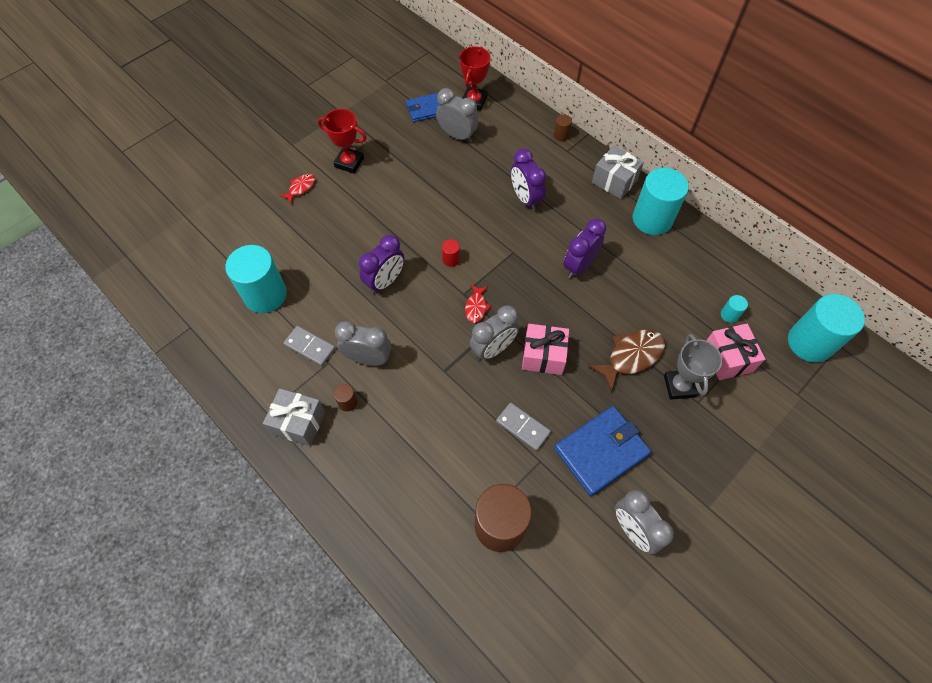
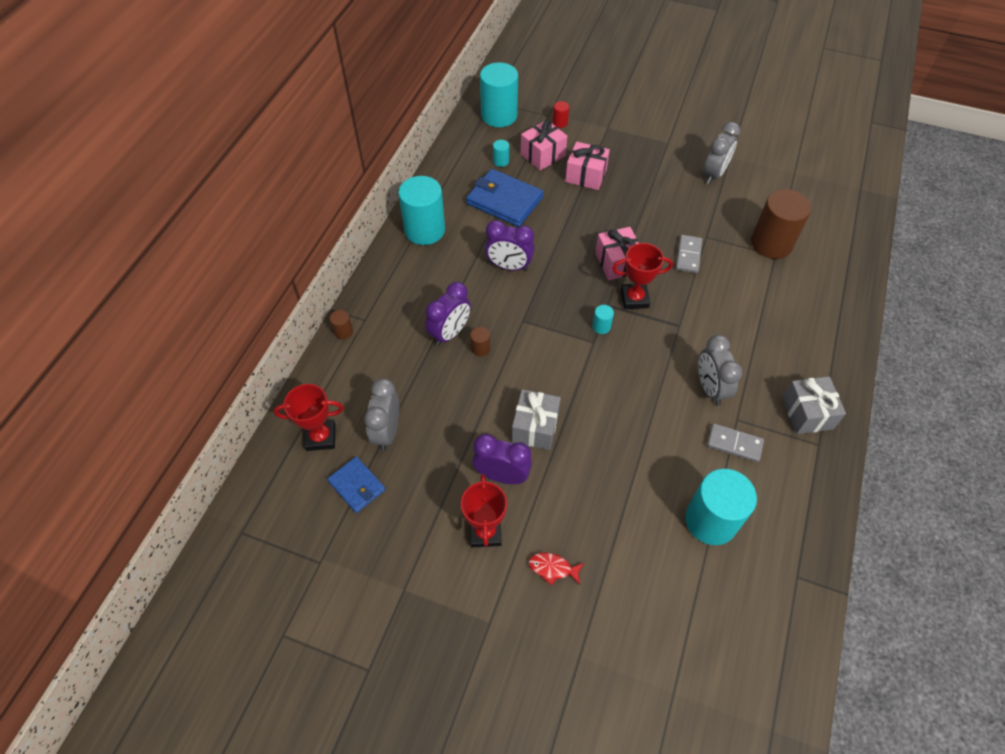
camera: 115 degrees left, 5 degrees down
(310, 347) = (734, 444): grey domino -> grey domino turned 75 degrees counterclockwise
(347, 402) = (760, 384): brown cylinder -> brown cylinder (480, 349)
(385, 281) = (622, 413): purple clock -> purple clock (502, 475)
(451, 259) = (562, 367): red cylinder -> red cylinder (560, 123)
(476, 307) = (601, 326): red fish -> turquoise cylinder
(493, 349) = (634, 299): grey clock -> red trophy
(601, 451) = (672, 205): blue wallet -> blue wallet (504, 201)
(614, 181) = (390, 269): grey gift -> grey gift (535, 427)
(631, 356) = (579, 208): brown fish -> none
(679, 386) = (586, 175): grey trophy -> pink gift

